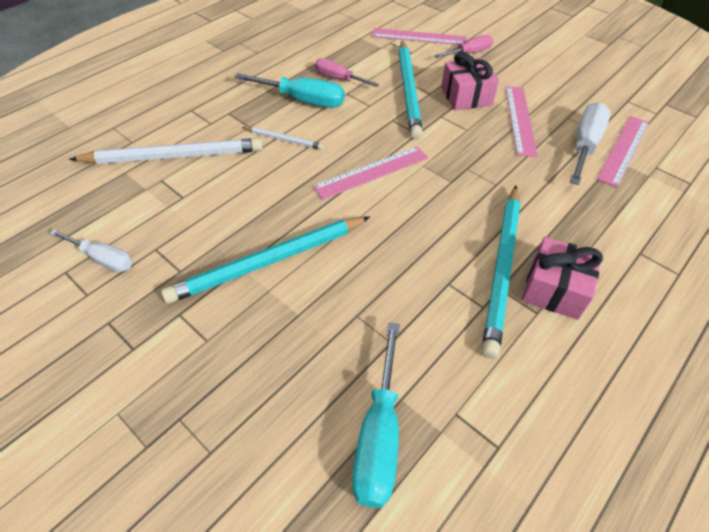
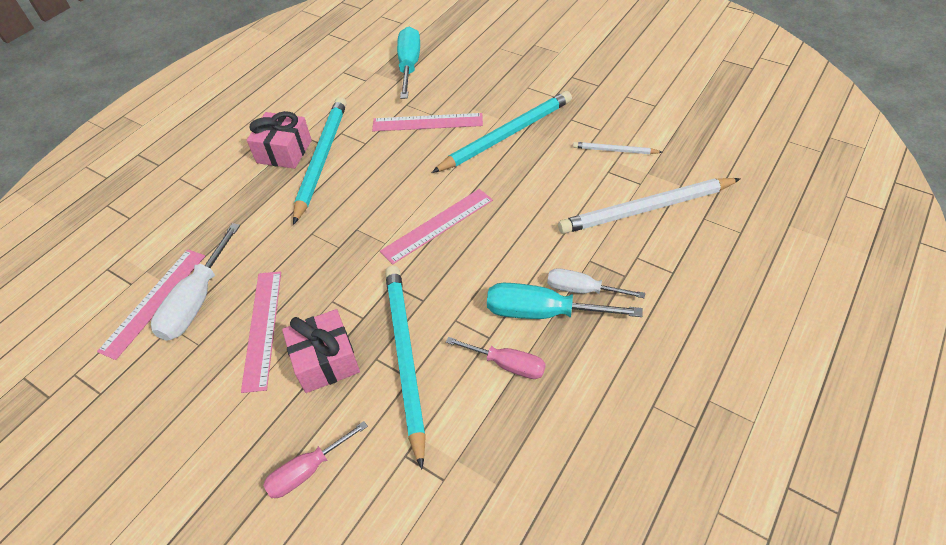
camera: 175 degrees right, 0 degrees up
(103, 259) = (634, 116): white screwdriver -> white screwdriver (582, 290)
(284, 140) = (542, 248): white pencil -> white pencil (614, 150)
(419, 37) = (393, 507): pink ruler -> pink ruler (427, 122)

